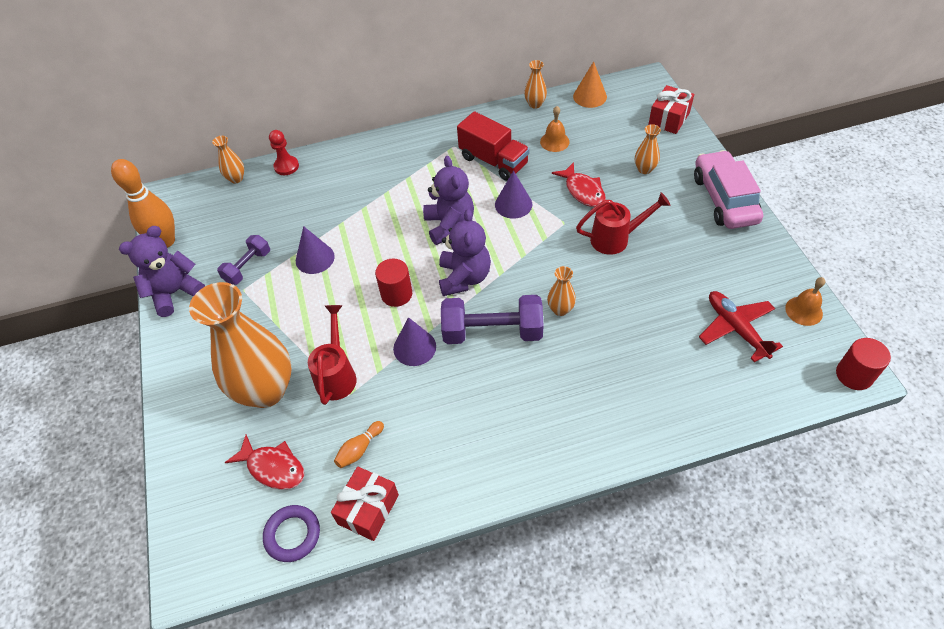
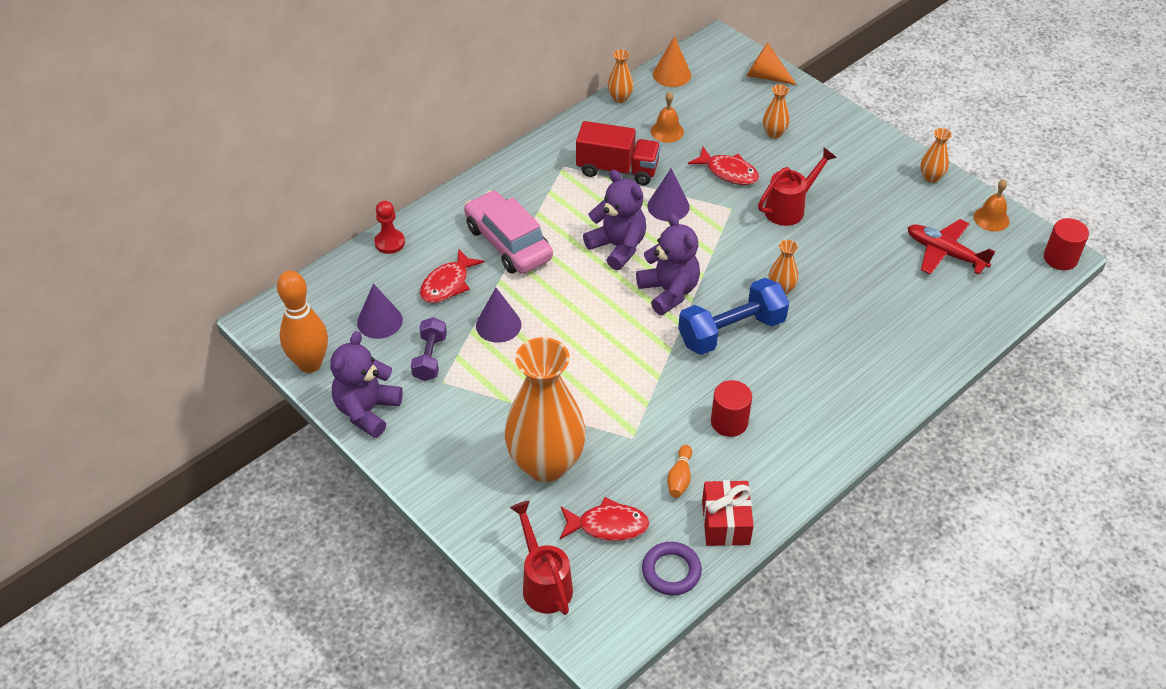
camera: 30 degrees left, 5 degrees down
(236, 178) = (340, 273): orange vase -> orange vase (931, 177)
(302, 212) = (447, 284): none -> red fish
(337, 374) = (607, 423): red watering can -> red watering can (544, 583)
(396, 294) = (612, 330): red cylinder -> red cylinder (729, 422)
(414, 347) = (666, 371): purple cone -> purple cone (379, 321)
(492, 332) = (731, 331): purple dumbbell -> blue dumbbell
(669, 119) = (765, 76): red gift -> orange cone
(724, 199) = (865, 140): pink car -> pink car (508, 243)

